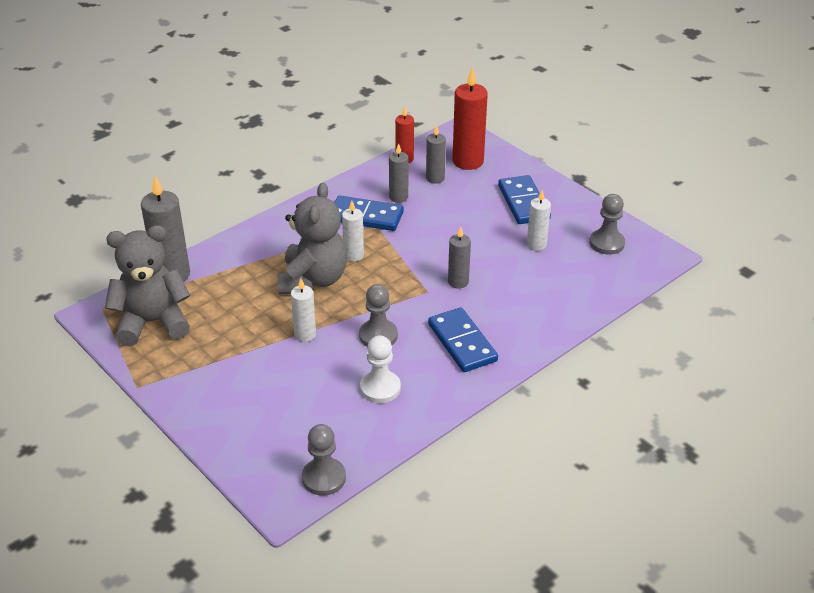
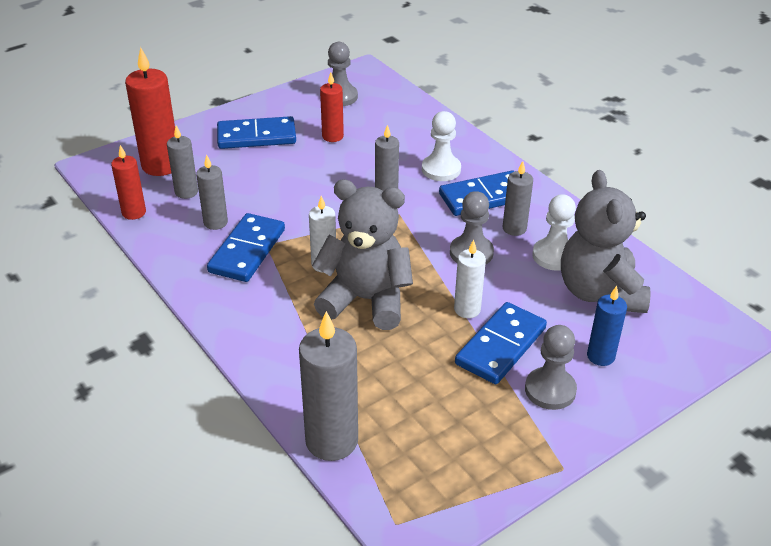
camera: 85 degrees left, 0 degrees up
(152, 322) = (435, 458): grey teddy bear -> grey teddy bear (599, 292)
(251, 412) = (600, 356): none -> blue candle
(262, 354) = (501, 346): none -> blue domino
(324, 478) = (688, 301): grey pawn -> grey pawn (550, 390)
(417, 362) = (514, 228): none -> grey candle
(500, 314) = (441, 169): none -> white pawn
(536, 244) = (332, 136): white candle -> red candle

